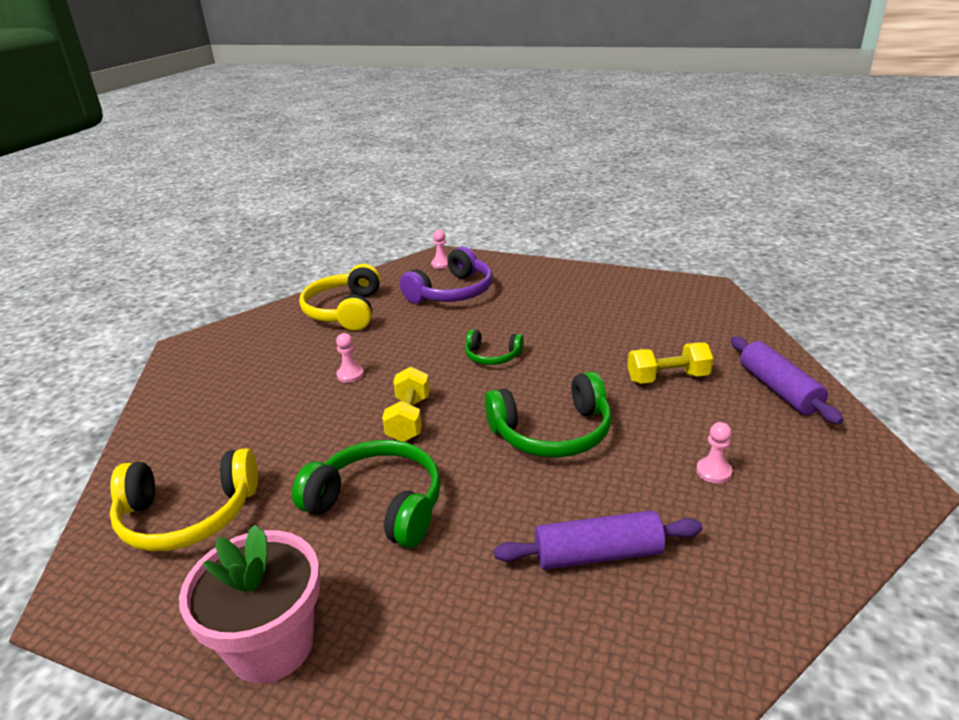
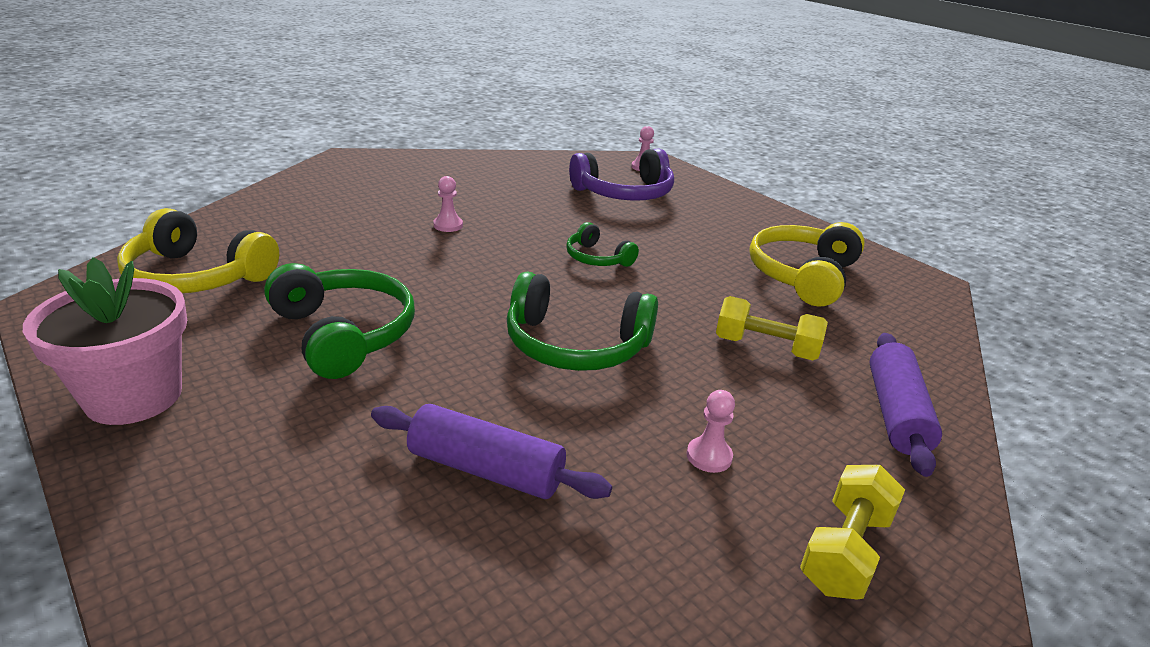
camera: 25 degrees right, 0 degrees up
(345, 311) = (505, 175): yellow headphones -> yellow headphones (802, 275)
(409, 418) = (455, 278): yellow dumbbell -> yellow dumbbell (845, 550)

